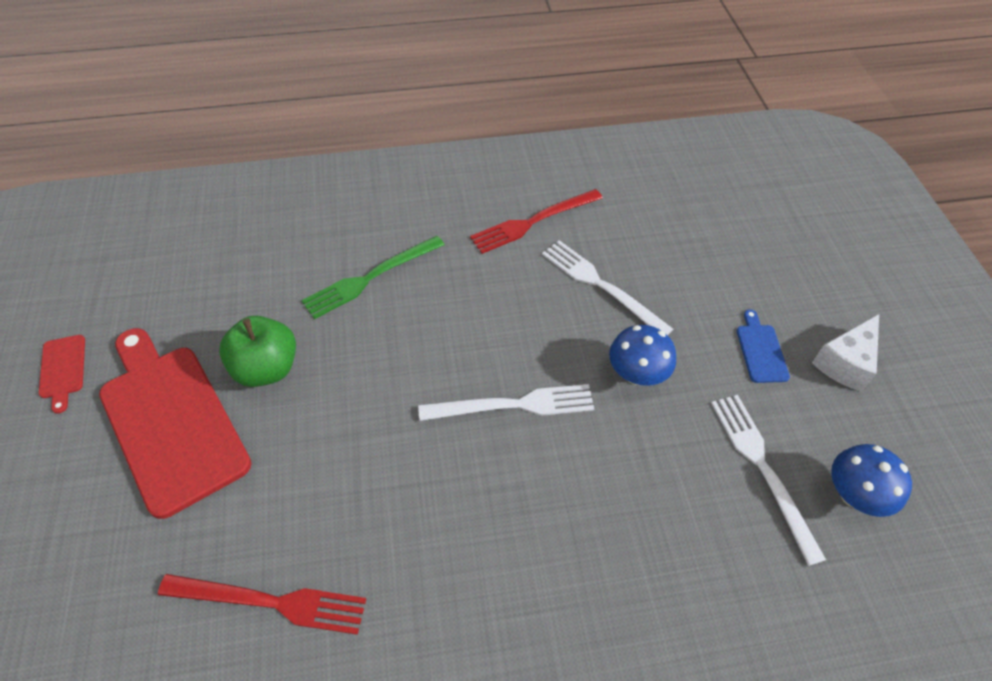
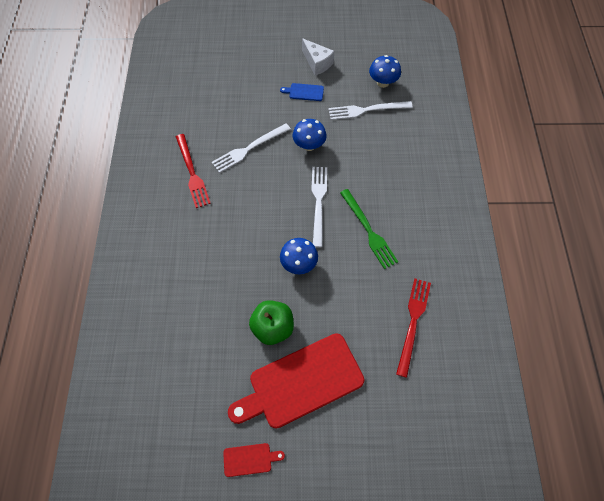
camera: 80 degrees left, 10 degrees up
(370, 278) = (215, 266): green fork -> green fork (368, 230)
(384, 390) = (299, 264): none -> blue mushroom

